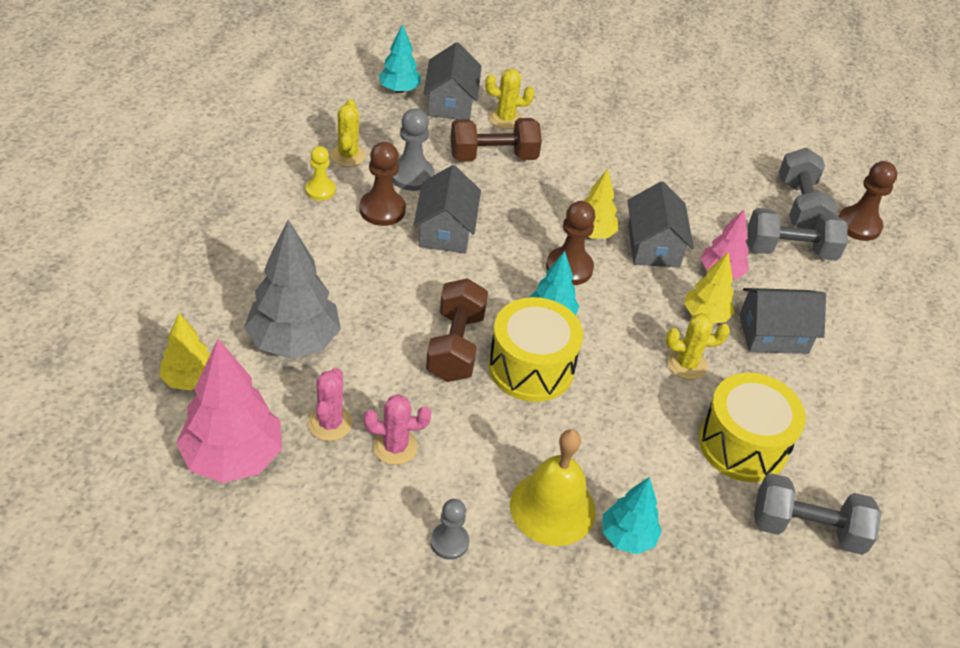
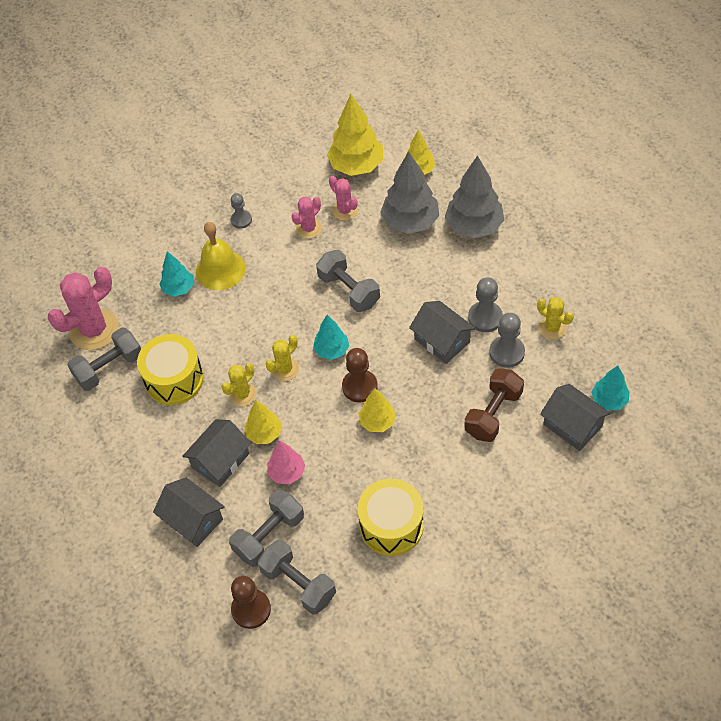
camera: 140 degrees right, 10 degrees up
(233, 458) = (356, 166): pink tree -> yellow tree
(252, 277) = (474, 226): none -> grey tree
(320, 190) = (527, 295): yellow pawn -> none
(382, 210) = (485, 318): brown pawn -> grey pawn
(455, 346) = (349, 290): brown dumbbell -> grey dumbbell
(505, 119) = (530, 450): yellow cactus -> yellow cactus (285, 369)
(531, 367) = (305, 316): yellow drum -> yellow drum (391, 525)
(653, 246) = (339, 450): grey house -> grey house (193, 520)
(784, 595) = (94, 330): none -> pink cactus

